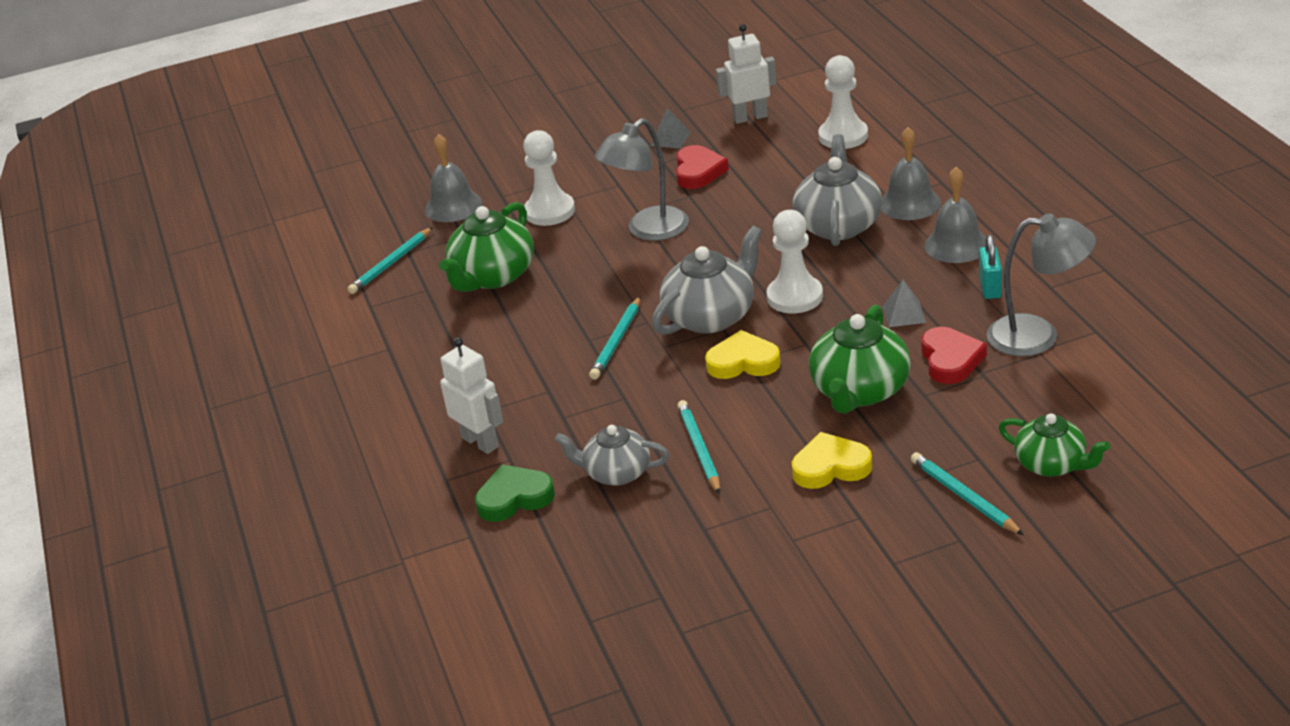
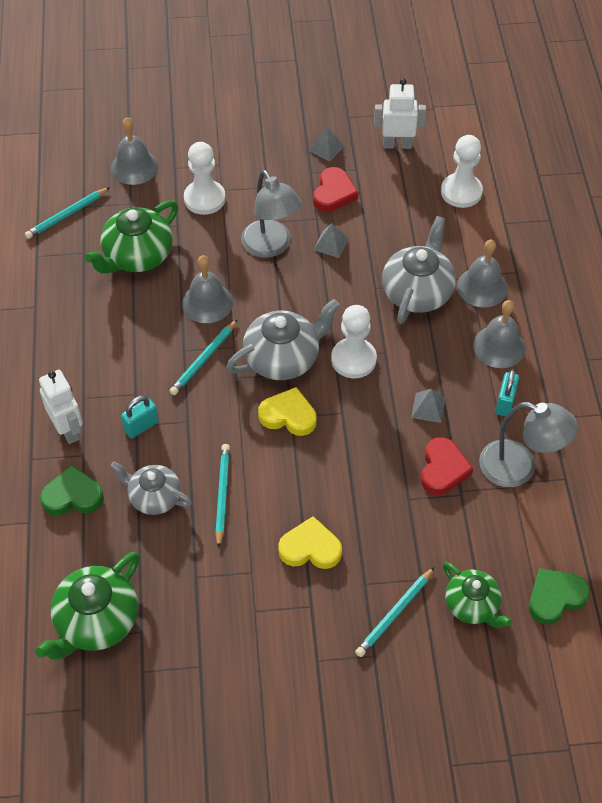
camera: 10 degrees right, 20 degrees up
(569, 416) = (141, 426): none -> turquoise padlock
(596, 293) = (207, 302): none -> grey bell
(648, 230) = (271, 247): grey lamp -> grey lamp turned 90 degrees counterclockwise
(717, 211) = (331, 244): none -> grey pyramid
(860, 391) = (362, 478): green teapot -> green teapot (96, 621)
(964, 497) = (394, 614): turquoise pencil -> turquoise pencil turned 120 degrees counterclockwise
(1144, 432) = (555, 597): none -> green heart

